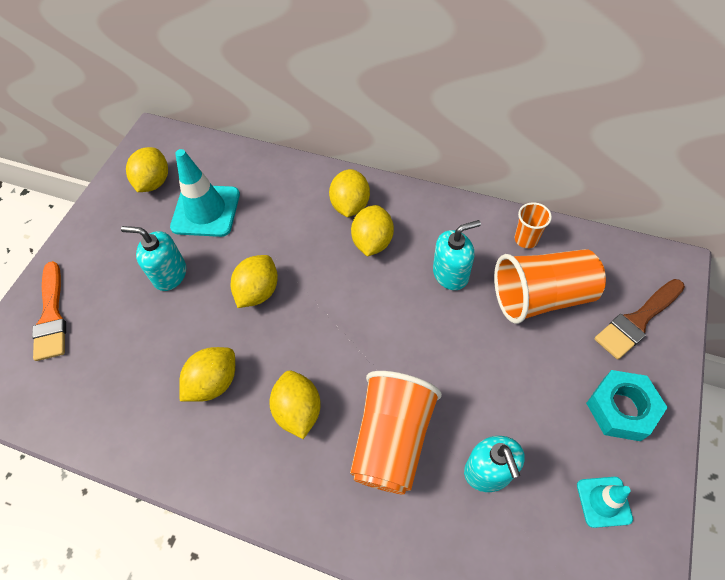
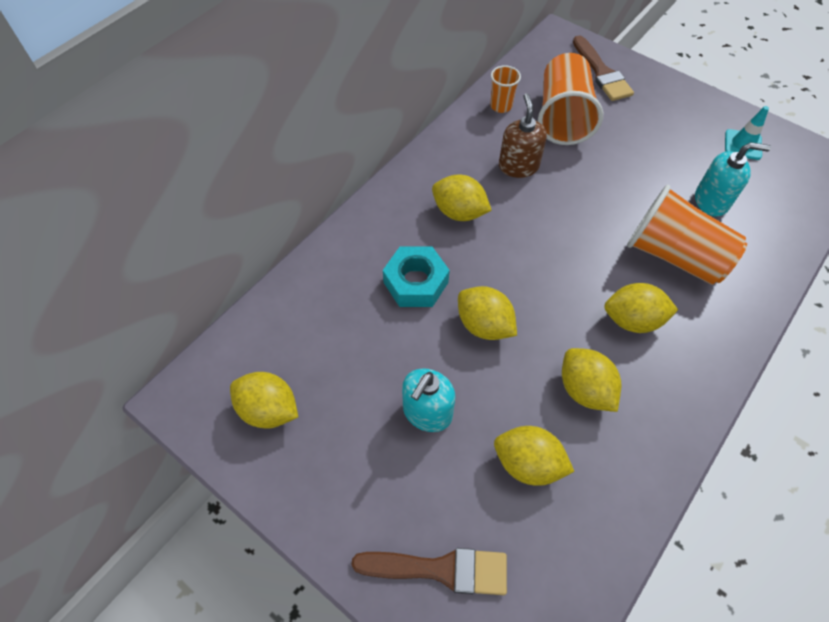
camera: 75 degrees left, 0 degrees up
(51, 316) = (440, 569): orange brush -> brown brush
(206, 211) = (347, 356): turquoise traffic cone -> none
(350, 205) = (404, 217): yellow lemon -> yellow lemon (528, 463)
(450, 274) = (518, 166): turquoise soap dispenser -> brown soap dispenser
(621, 409) = (673, 109): turquoise nut -> turquoise nut (415, 282)

